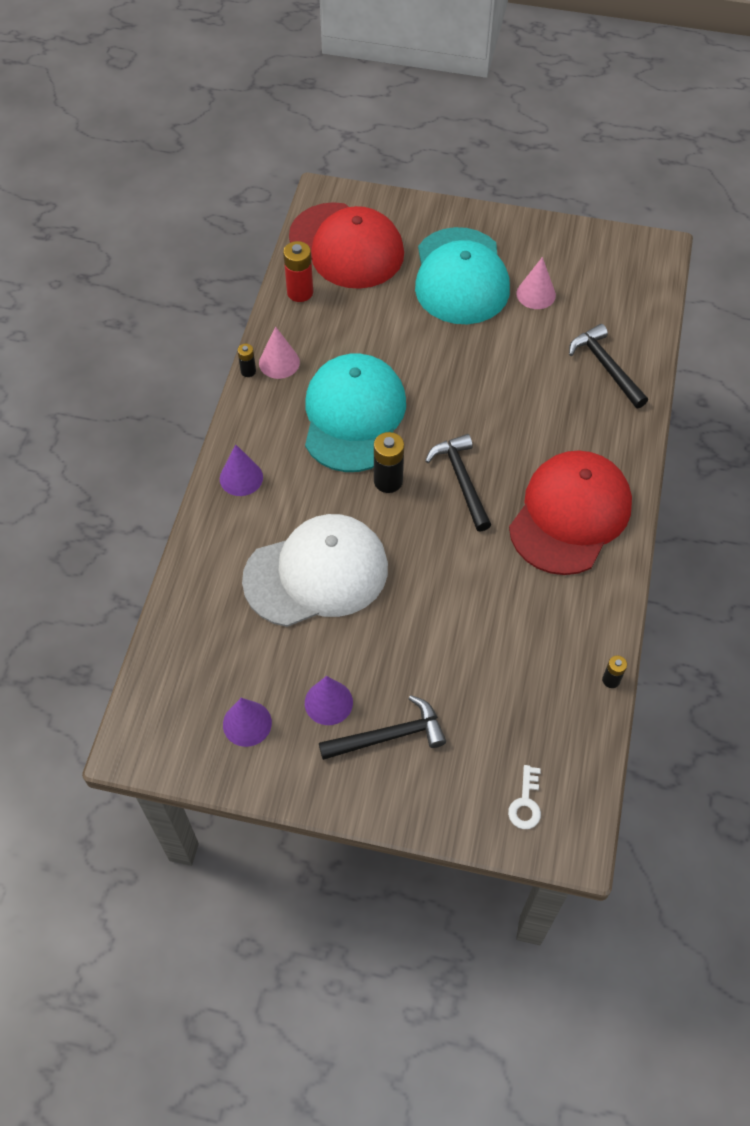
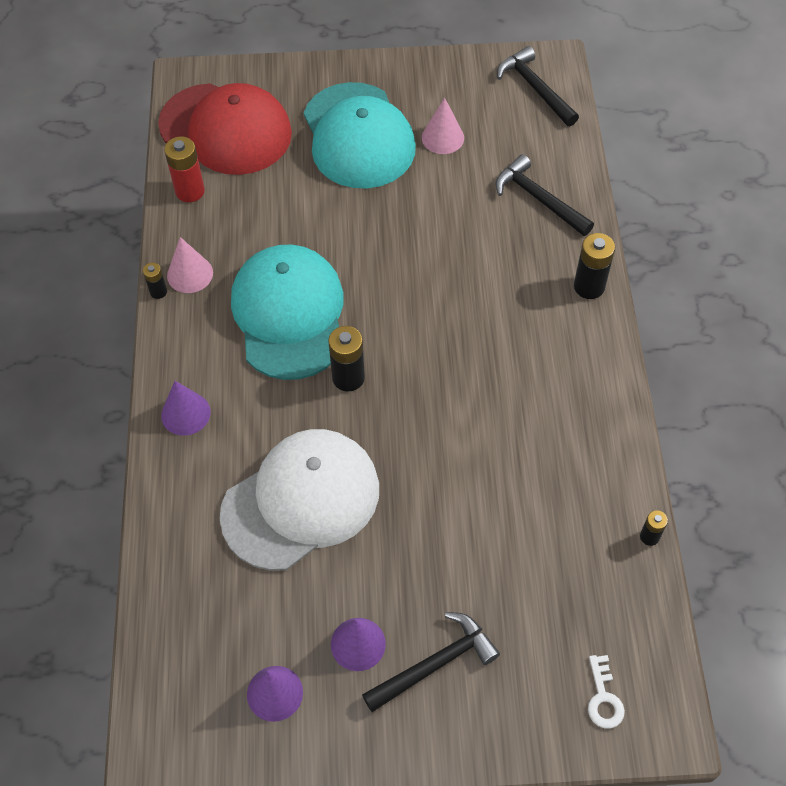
camera: 15 degrees left, 0 degrees up
(461, 480) = (426, 357): black hammer -> black hammer (535, 88)
(570, 515) = (551, 367): red cap -> none
(626, 453) = (589, 287): none -> black battery

